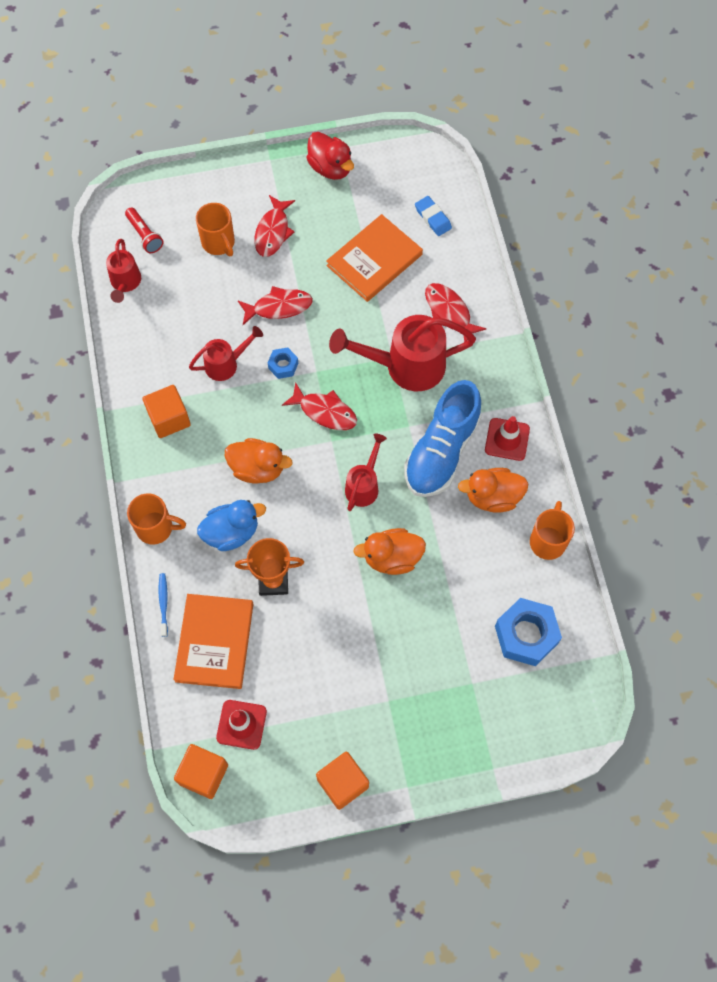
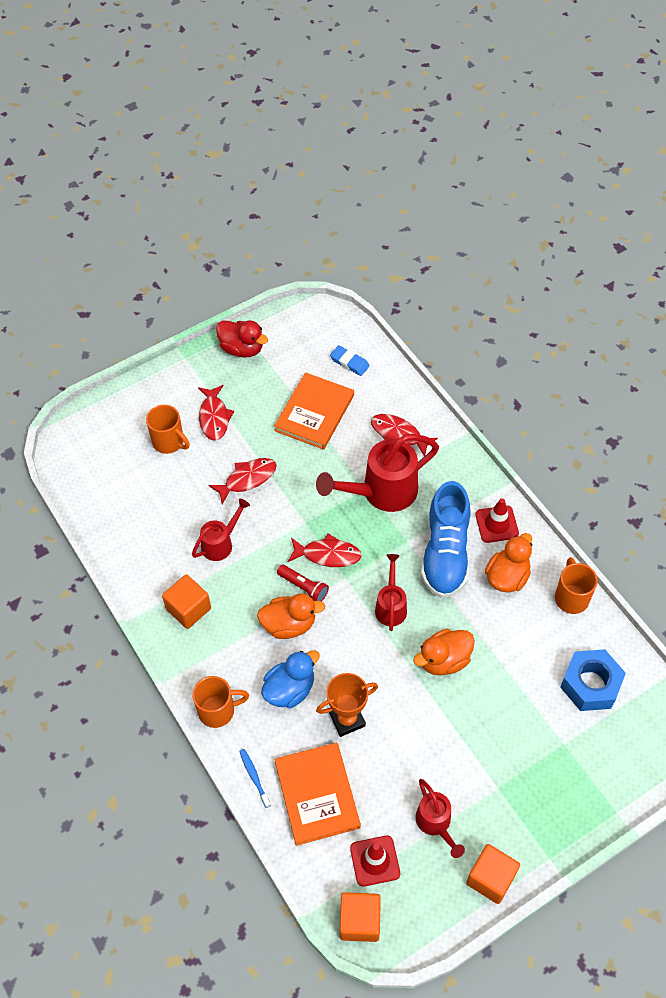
camera: 20 degrees left, 10 degrees down
(125, 283) = (97, 504): red watering can -> red watering can (435, 823)
(144, 235) = (98, 457): red flashlight -> red flashlight (303, 587)
(283, 365) = (273, 528): blue nut -> none
(492, 497) = (507, 577): orange duck -> orange duck turned 150 degrees clockwise

